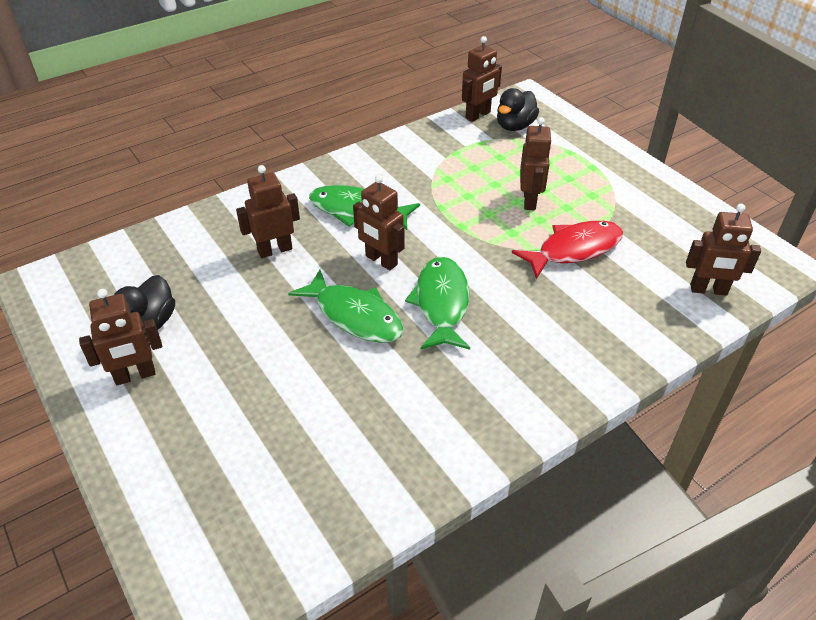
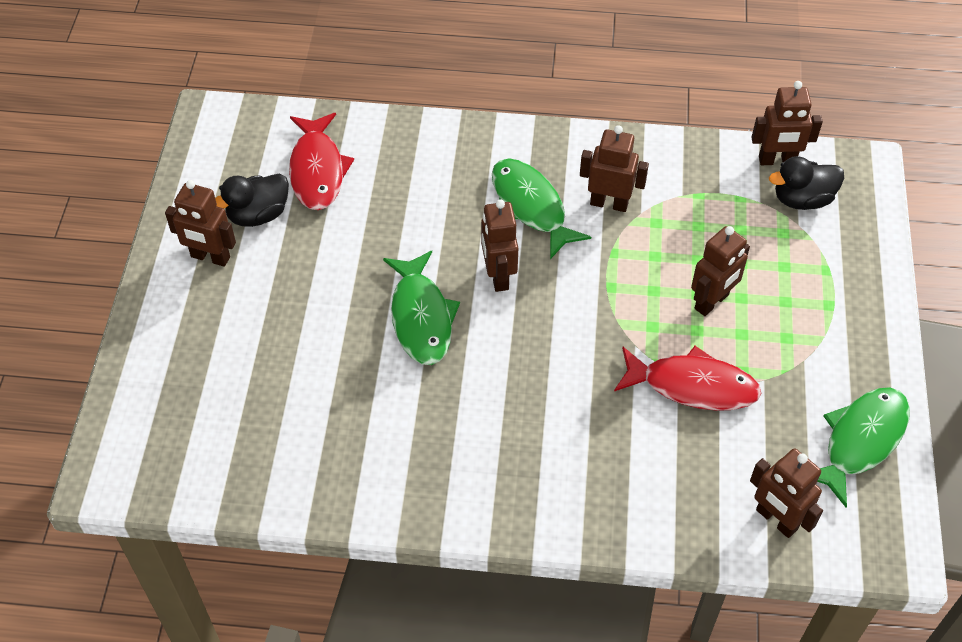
camera: 40 degrees right, 10 degrees up
(171, 270) = (317, 170): none -> red fish
(275, 250) = (418, 204): brown robot -> brown robot (609, 203)
(441, 303) = (506, 356): green fish -> green fish (860, 440)

